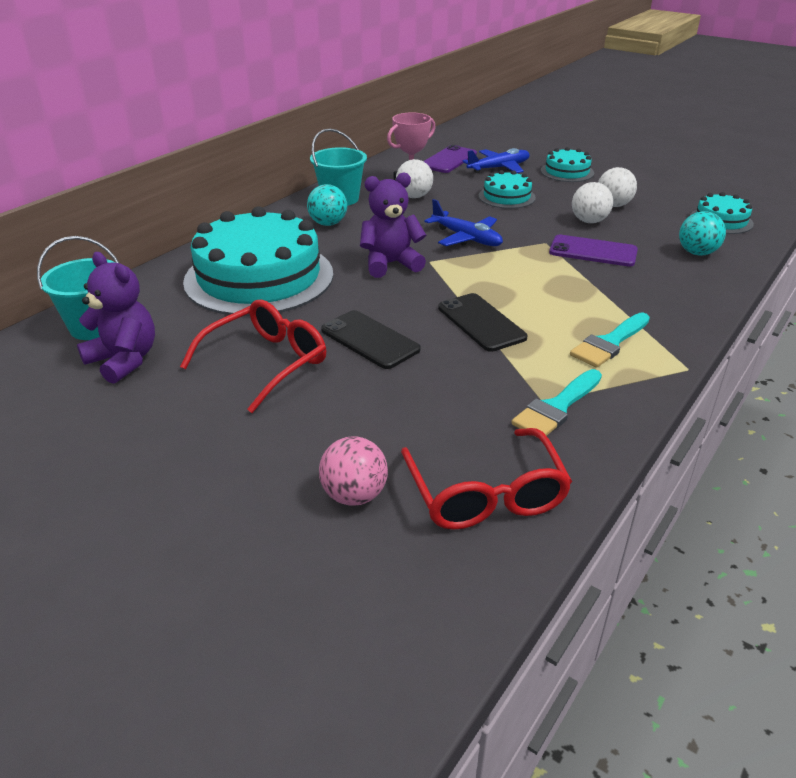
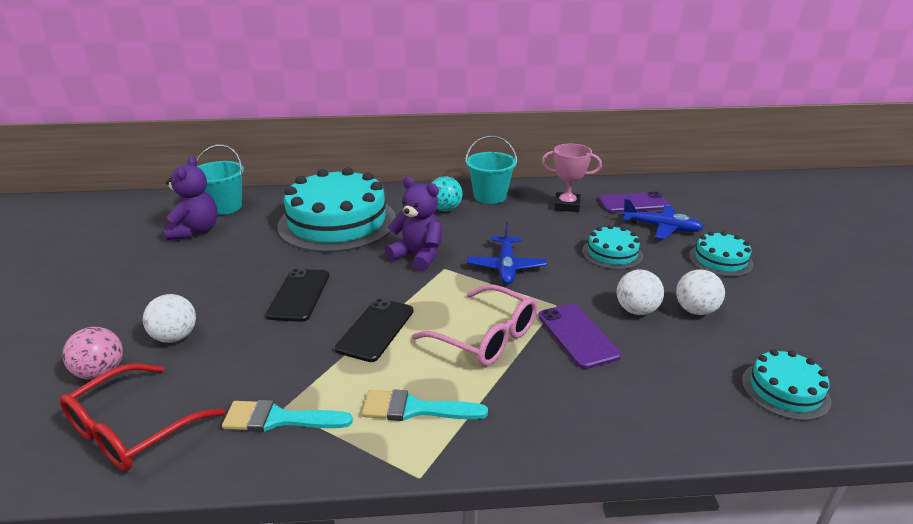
camera: 50 degrees right, 5 degrees down
(266, 362) = (233, 272): red glasses -> none
(414, 196) = (541, 218): white ball -> white ball (175, 337)
(552, 283) = (486, 337): none -> pink glasses
(697, 253) = (675, 400): turquoise ball -> none

